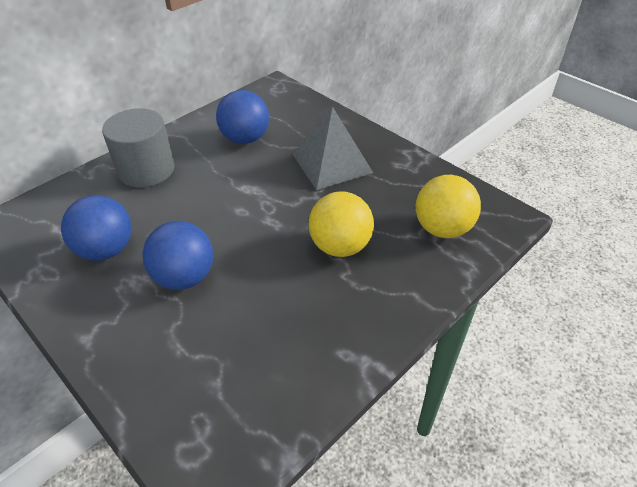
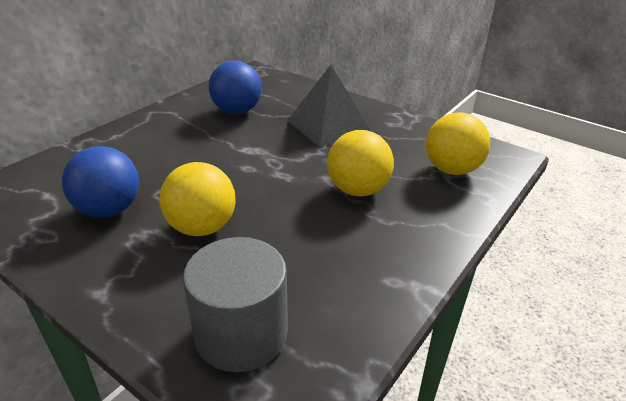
camera: 10 degrees left, 10 degrees down
(146, 170) = (139, 140): grey cylinder -> grey cylinder (241, 333)
(185, 277) = (202, 227): blue ball -> yellow ball

